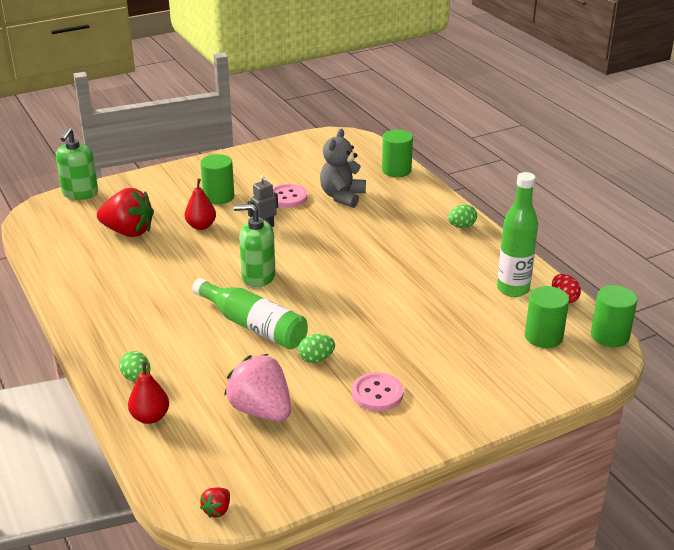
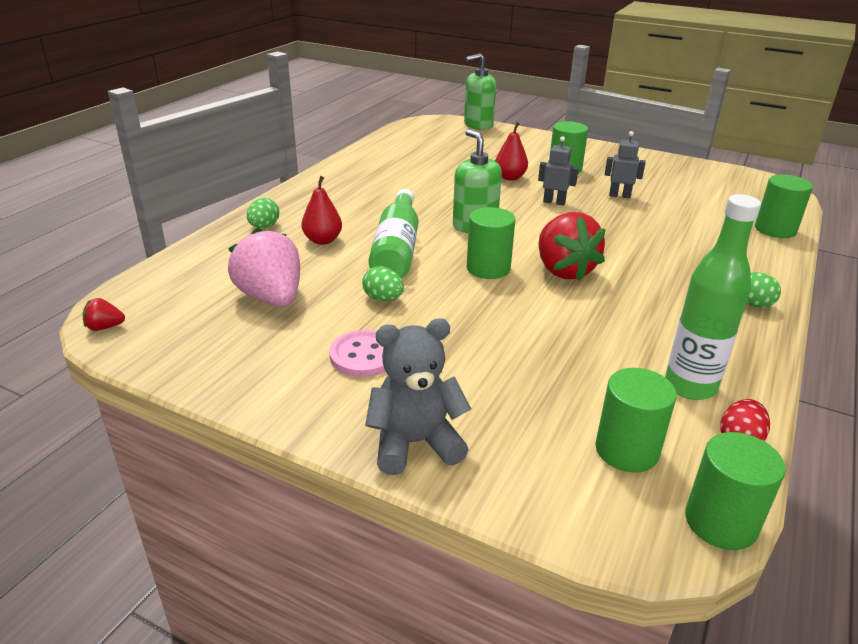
camera: 55 degrees right, 0 degrees up
(128, 232) = (456, 156): red strawberry -> red strawberry (563, 270)
(150, 417) = (216, 250): red pear -> red pear (323, 240)
(261, 410) = (271, 298): pink strawberry -> pink strawberry turned 45 degrees counterclockwise
(287, 197) = (619, 195): pink button -> grey robot
(324, 298) = (488, 268): none -> green cylinder
(342, 197) = (671, 219): grey teddy bear -> grey teddy bear (415, 443)

